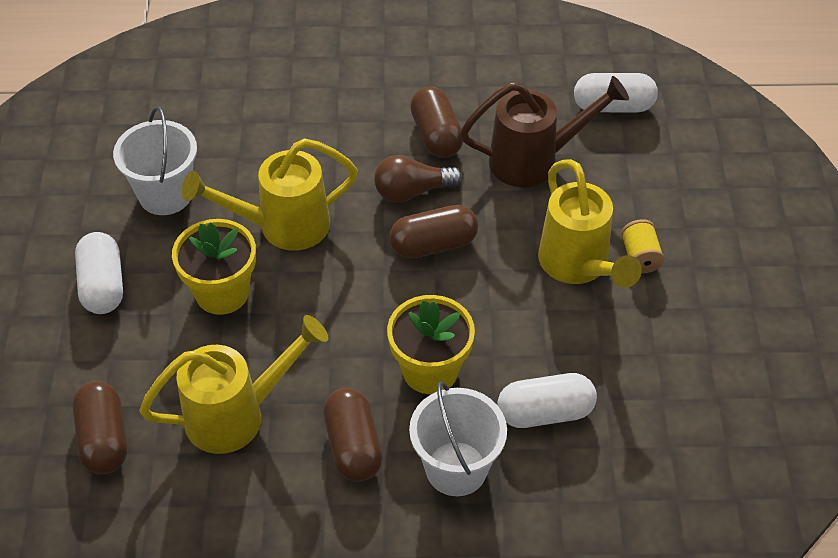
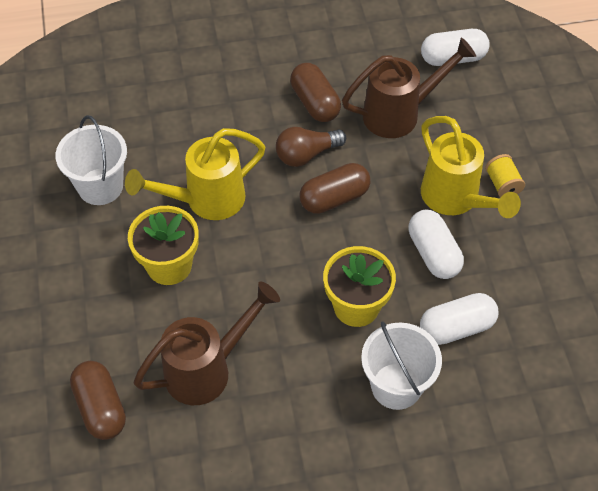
camera: 10 degrees left, 5 degrees up
(103, 285) = (66, 274): white capsule -> white capsule (433, 253)
(238, 415) = (208, 369): yellow watering can -> brown watering can
(353, 446) = (309, 380): brown capsule -> none

